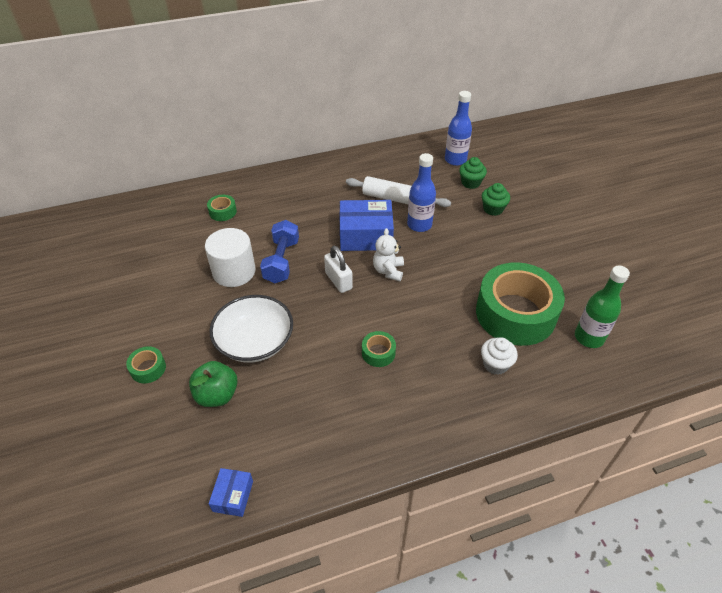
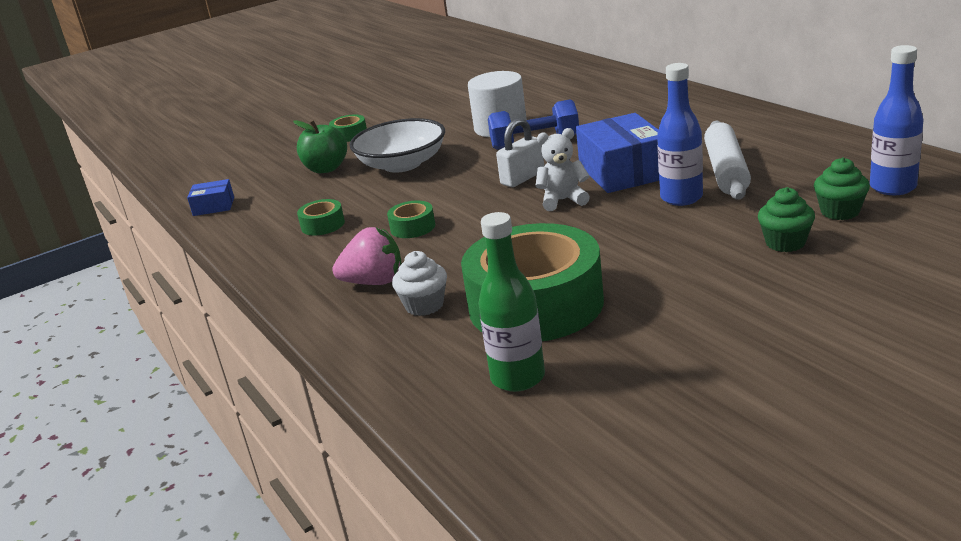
camera: 80 degrees right, 20 degrees down
(222, 212) = (596, 95): green tape -> green tape (323, 225)
(451, 386) = (374, 282): none -> pink strawberry

